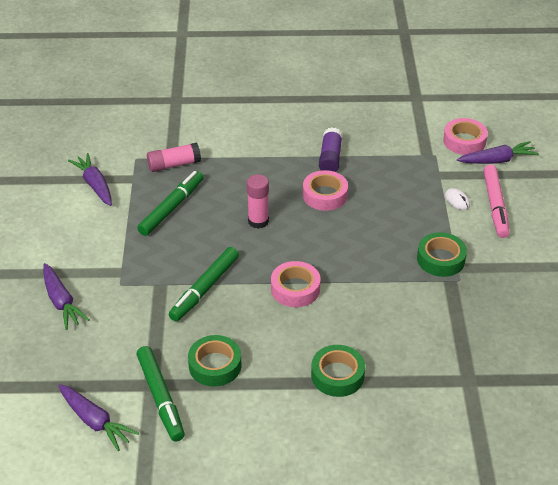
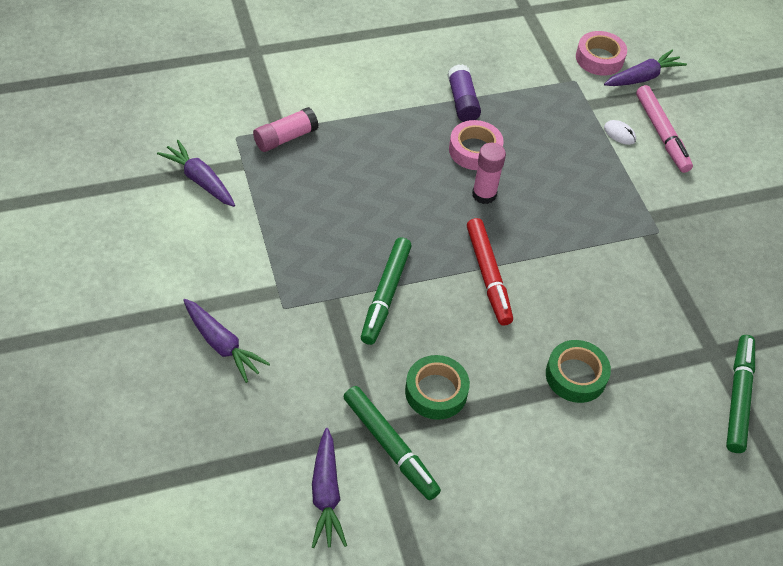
camera: 20 degrees left, 10 degrees up
(95, 422) = (326, 495): purple carrot -> purple carrot turned 60 degrees clockwise
(172, 208) = (305, 196): green marker -> green marker (738, 397)
(258, 221) = (413, 196): pink glue stick -> pink glue stick (484, 194)
(295, 289) = (488, 276): pink tape -> red marker
(441, 259) = (630, 210): green tape -> none

